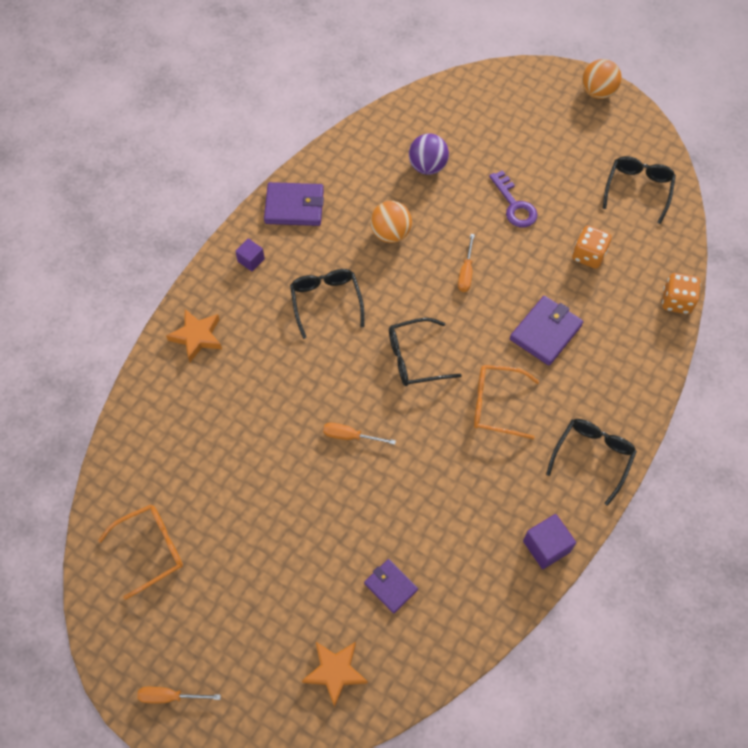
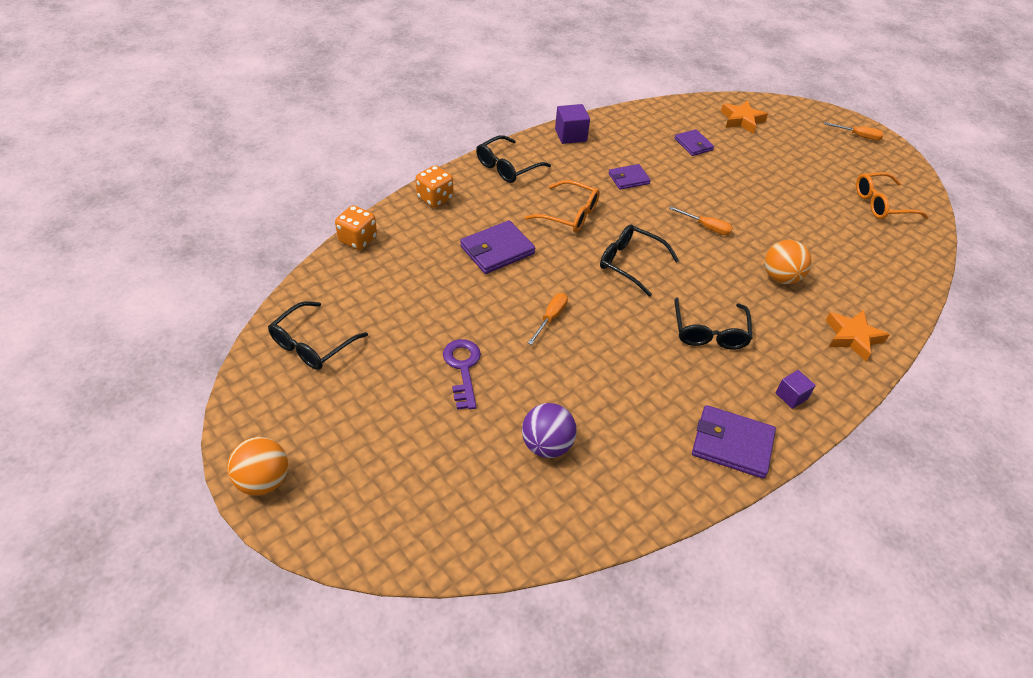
camera: 165 degrees left, 15 degrees down
(390, 233) = (620, 379): orange ball -> orange ball (781, 278)
(415, 358) = (630, 263): black glasses -> black glasses turned 150 degrees counterclockwise
(452, 487) = (628, 179): none -> purple wallet
(588, 255) = (414, 298): orange dice -> orange dice (435, 198)

